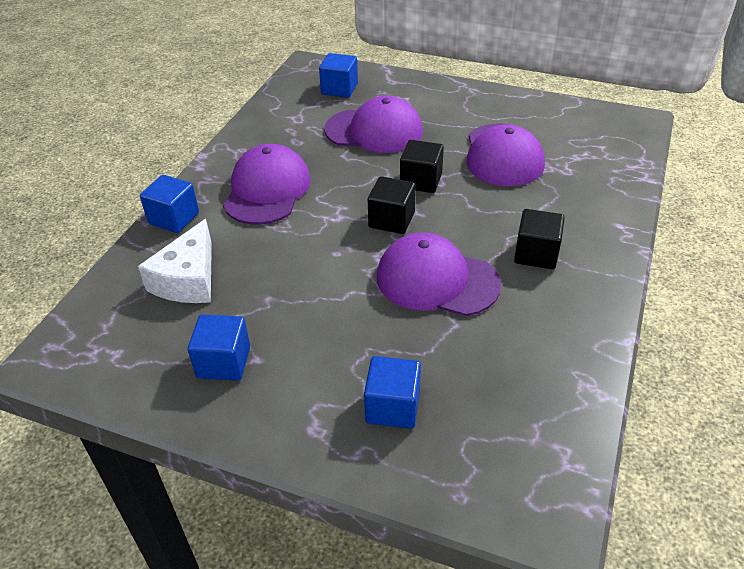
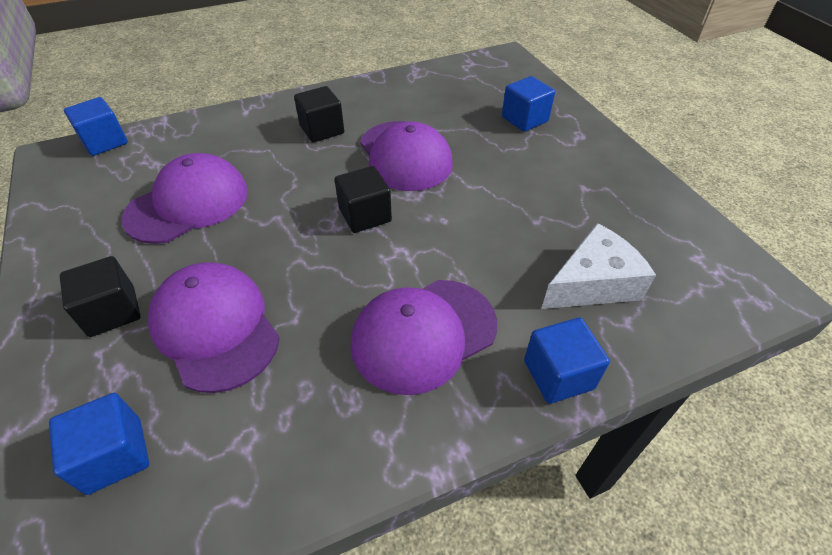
camera: 135 degrees left, 5 degrees up
(223, 362) = (610, 199): blue cube -> blue cube (105, 142)
(421, 181) = (286, 231): black cube -> black cube (112, 311)

